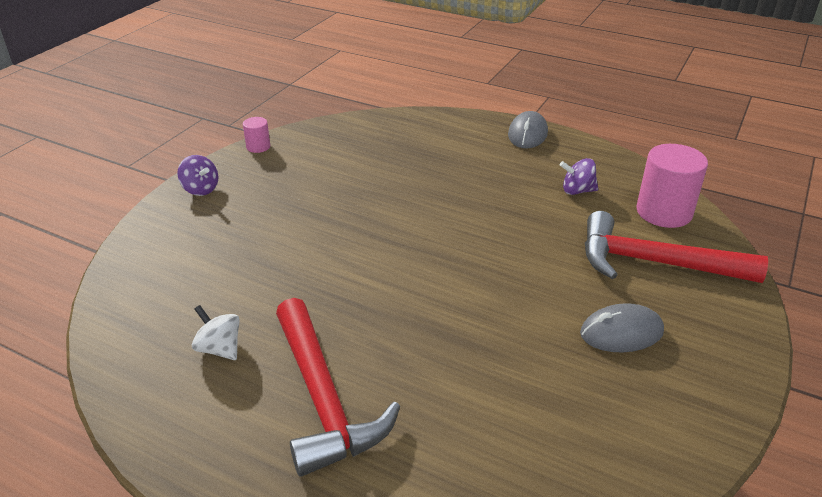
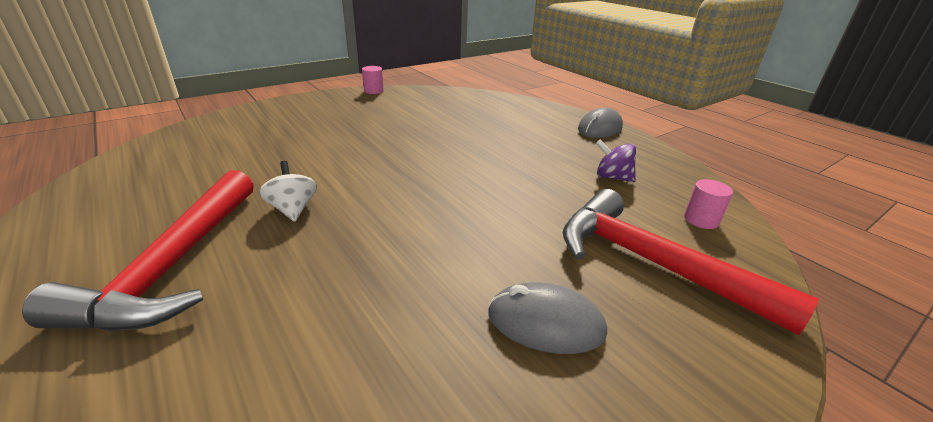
camera: 25 degrees right, 5 degrees down
(200, 189) = (303, 103): purple spinning top -> none
(220, 349) = (163, 197): white spinning top -> white spinning top (293, 209)
(664, 212) = (701, 220): pink cylinder -> pink cylinder, size x0.50

